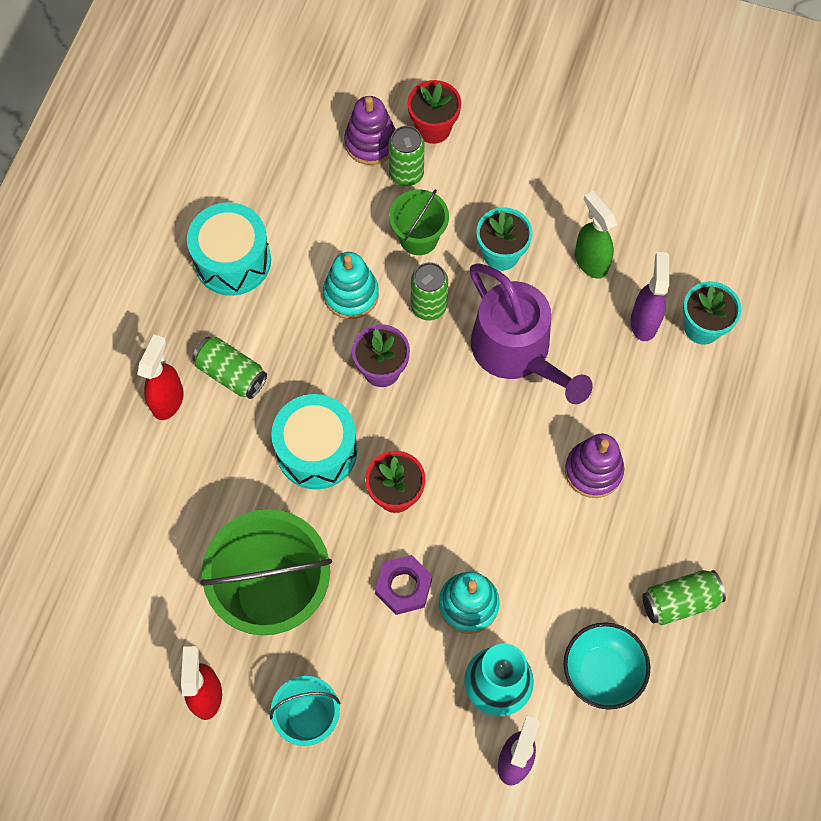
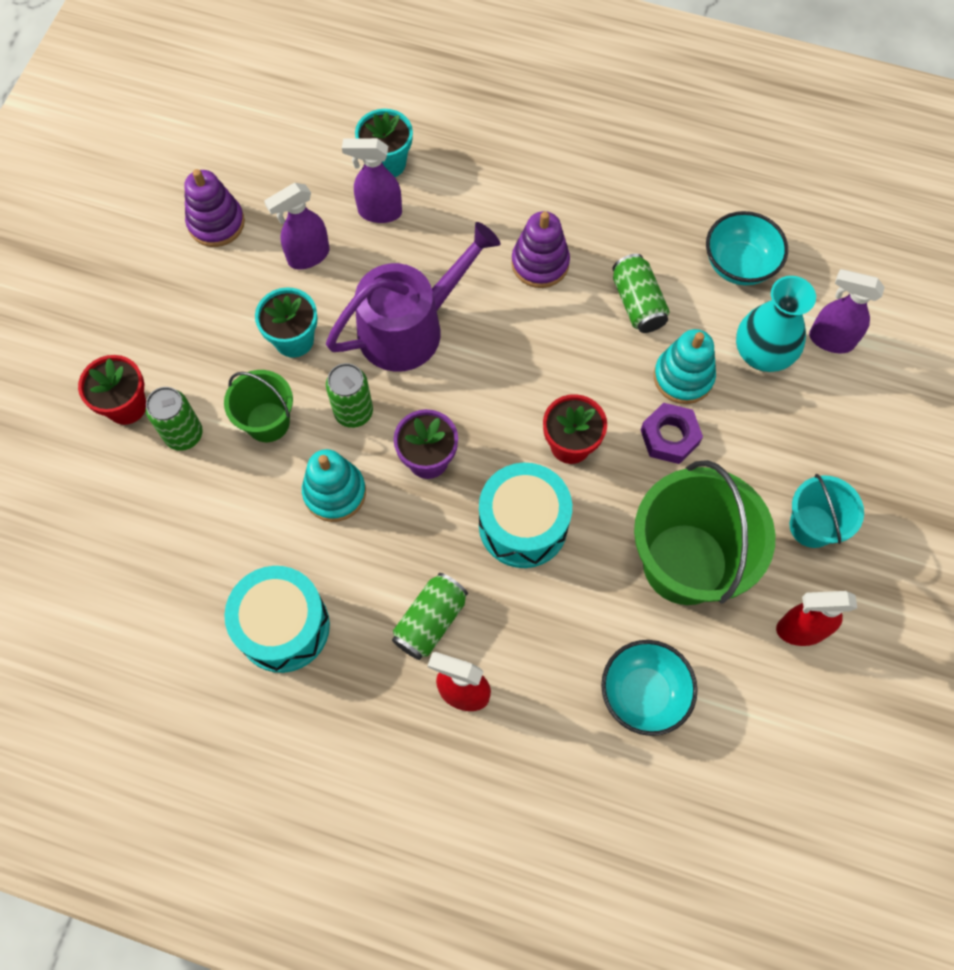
camera: 90 degrees left, 0 degrees up
(157, 549) = (643, 694): none -> turquoise bowl
(371, 142) = (137, 473): purple stacking toy -> purple stacking toy (216, 223)
(590, 261) = (308, 256): green spray bottle -> purple spray bottle
(679, 601) = (667, 199): green can -> green can (637, 303)

